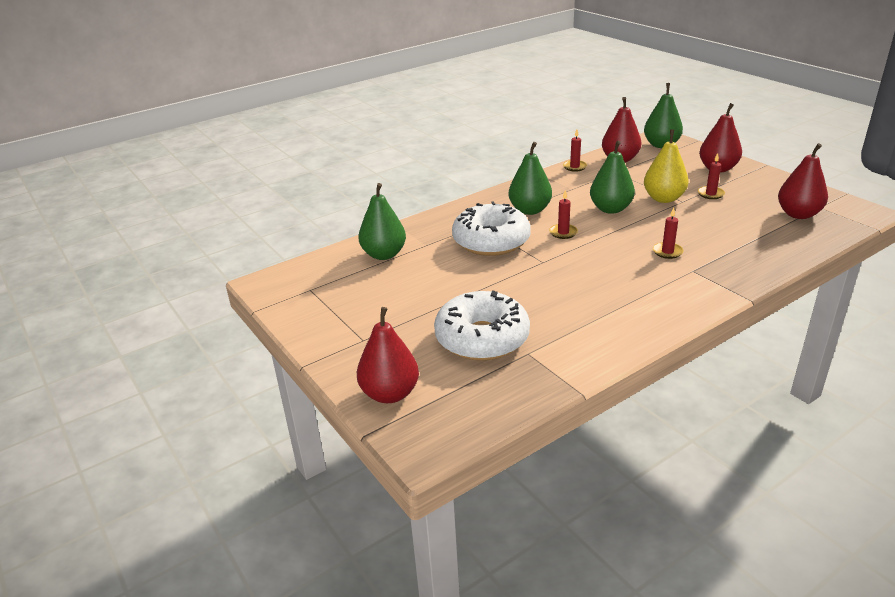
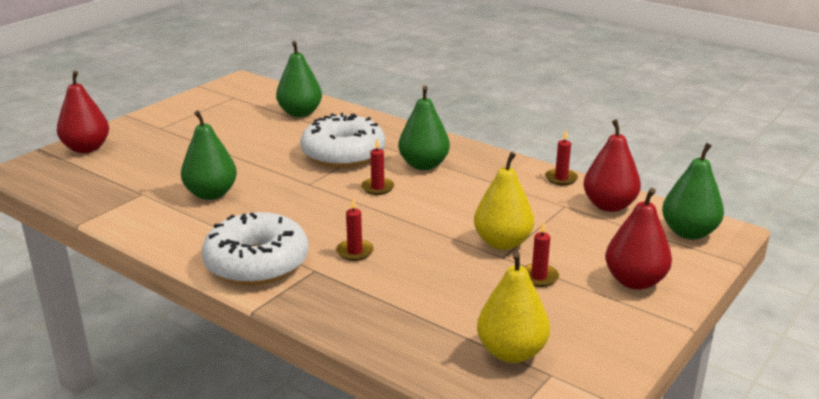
camera: 70 degrees right, 5 degrees down
(482, 338) = (164, 172): white donut -> white donut (257, 263)
(610, 209) = (451, 210): green pear -> green pear (211, 194)
(798, 214) = (511, 352): red pear -> yellow pear

